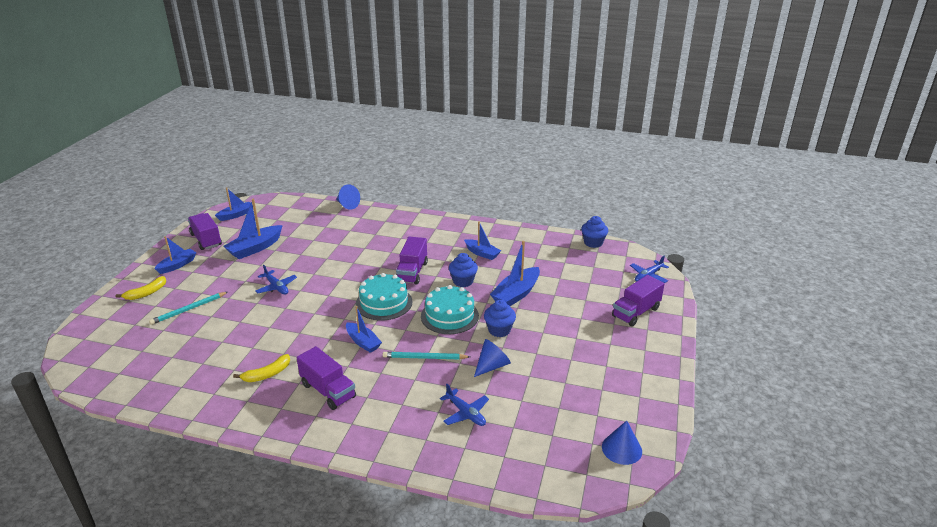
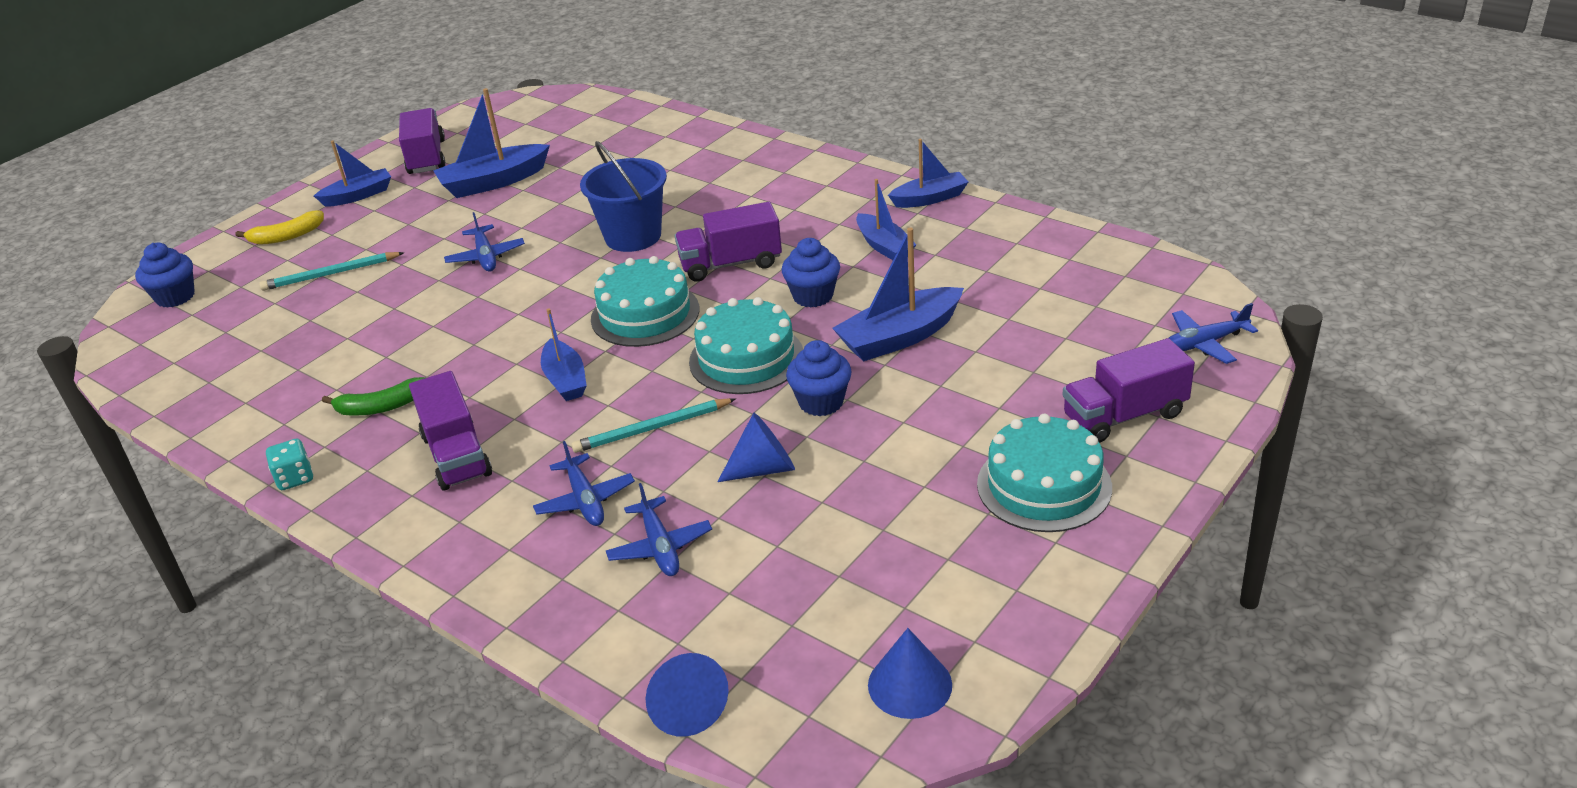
camera: 25 degrees right, 5 degrees up
(236, 215) = (499, 118): blue boat -> blue boat (929, 198)
(240, 421) = (295, 478): none -> turquoise dice
(267, 374) = (381, 407): yellow banana -> green banana
(347, 205) = (694, 121): blue cone -> blue cone (685, 707)
(352, 266) = (633, 236): none -> blue bucket
(412, 272) = (731, 264): purple truck -> purple truck turned 45 degrees clockwise
(413, 399) = (585, 500): none -> blue plane
(424, 358) = (652, 429): turquoise pencil -> turquoise pencil turned 45 degrees counterclockwise
(593, 243) = (1127, 255): blue cupcake -> blue cupcake (175, 297)
(622, 349) = (1044, 485): none -> turquoise cake

